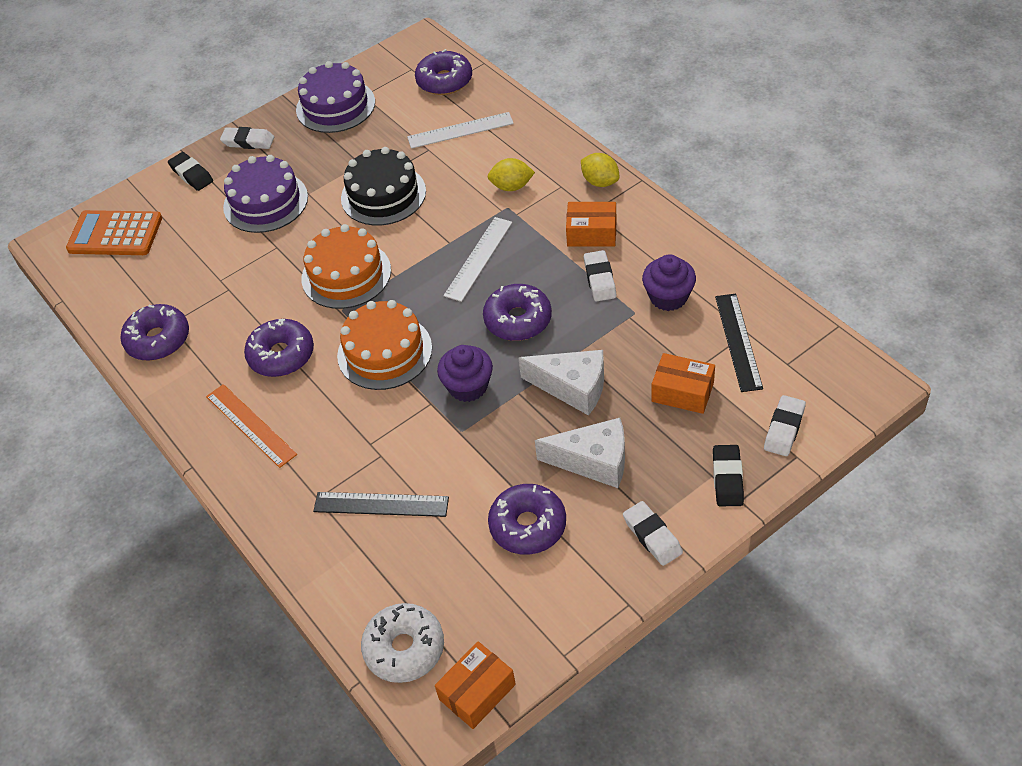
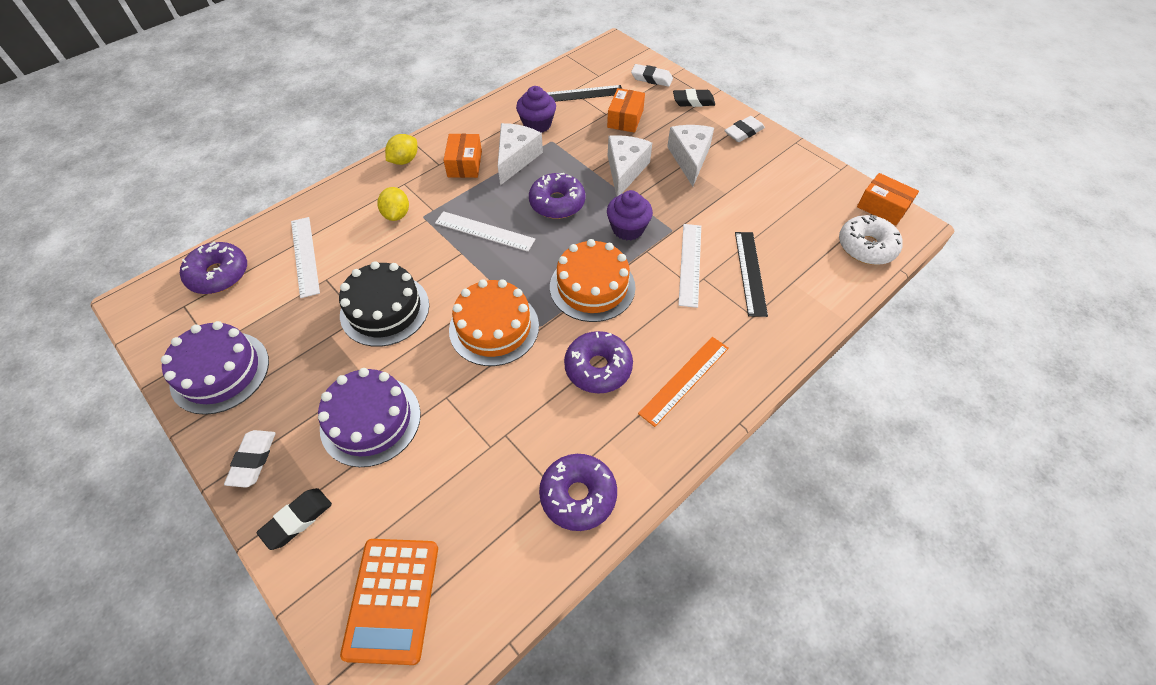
camera: 100 degrees left, 5 degrees up
(403, 444) = (690, 264): none -> white ruler
(528, 526) = (749, 189): purple donut -> none
(599, 279) = (516, 159): white eraser -> white cheese

